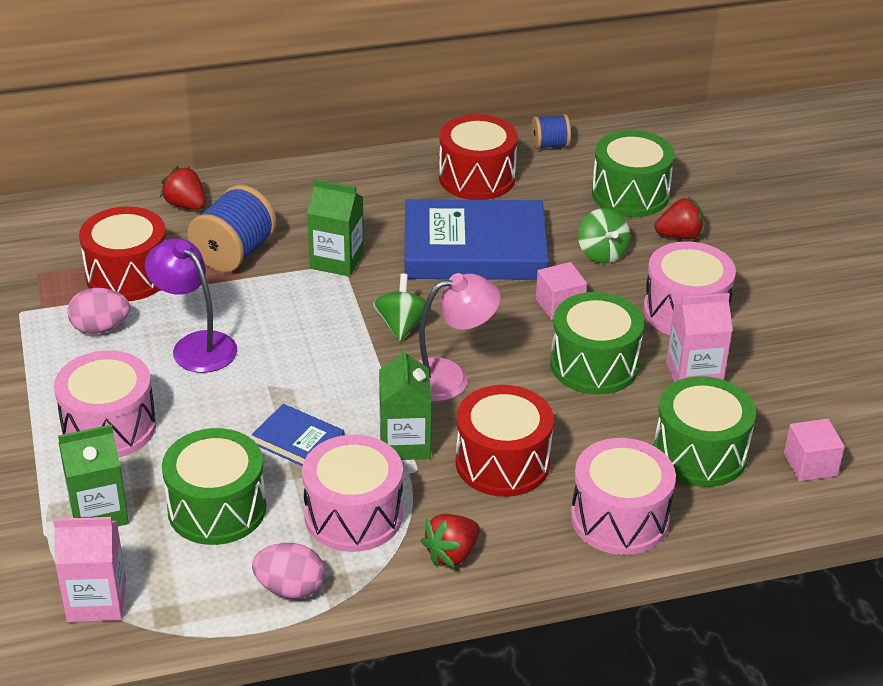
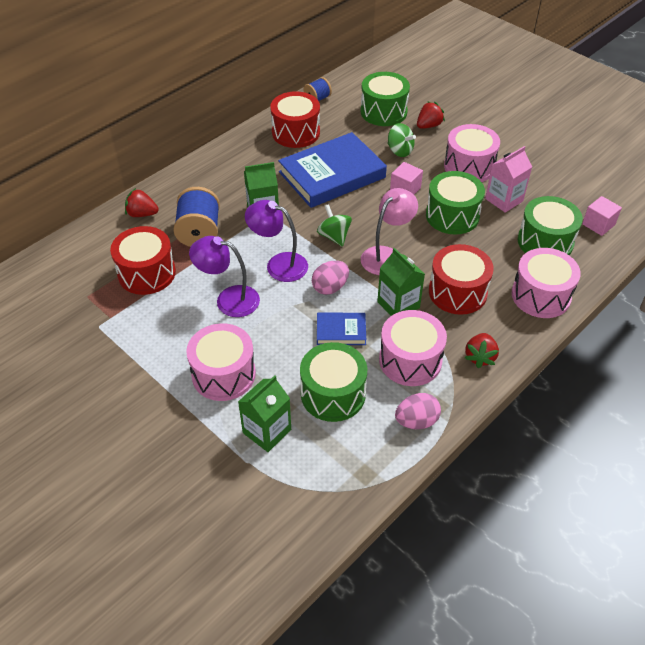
camera: 30 degrees left, 10 degrees up
(96, 601) = (317, 487): pink carton -> none
(100, 328) = (160, 314): pink egg -> pink egg (330, 287)
(296, 330) = (279, 264): none -> purple lamp

